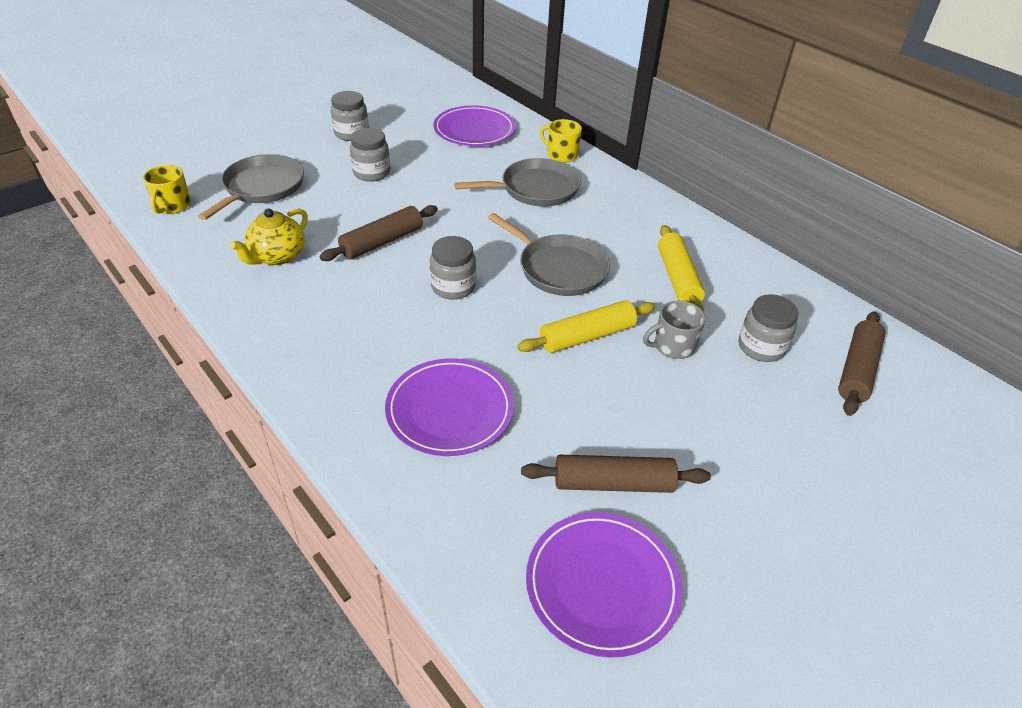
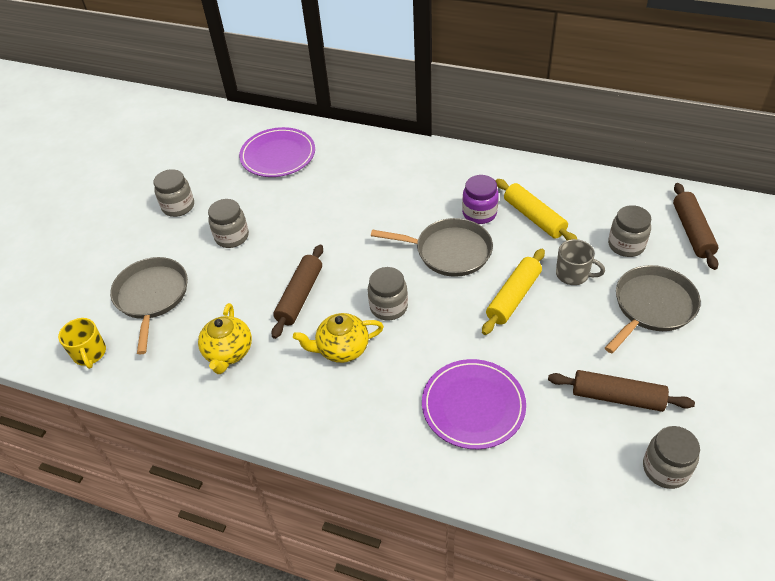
camera: 25 degrees left, 5 degrees up
(375, 300) = (342, 349): none -> yellow teapot
(535, 189) = (374, 189): grey pan -> grey pan (652, 306)
(561, 155) = (366, 148): yellow mug -> none
(602, 584) = (665, 469): purple plate -> grey jar
(613, 483) = (617, 397): brown rolling pin -> brown rolling pin turned 45 degrees clockwise
(622, 250) = (479, 213): none -> purple jar
(672, 346) = (573, 274): grey mug -> grey mug turned 105 degrees counterclockwise

